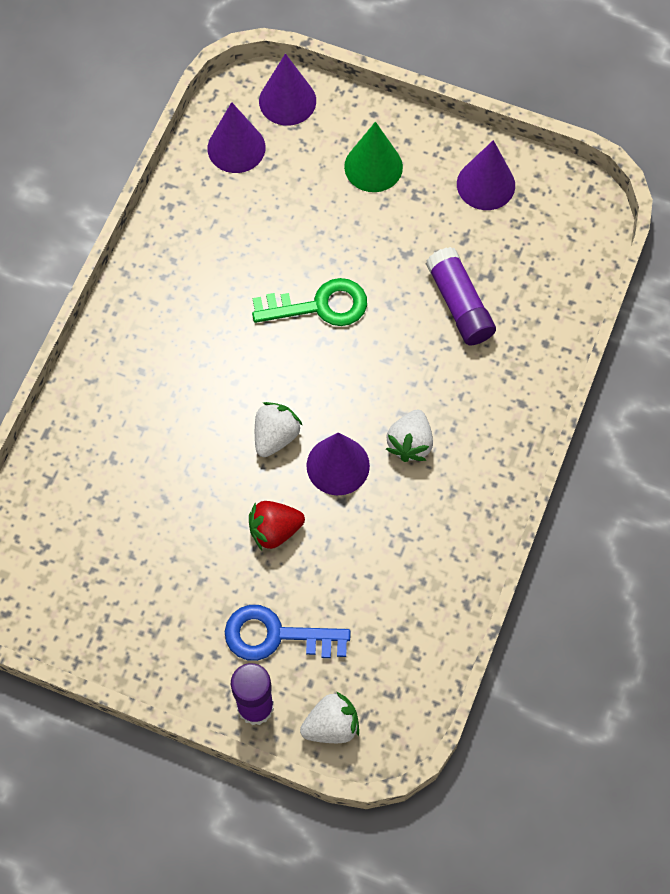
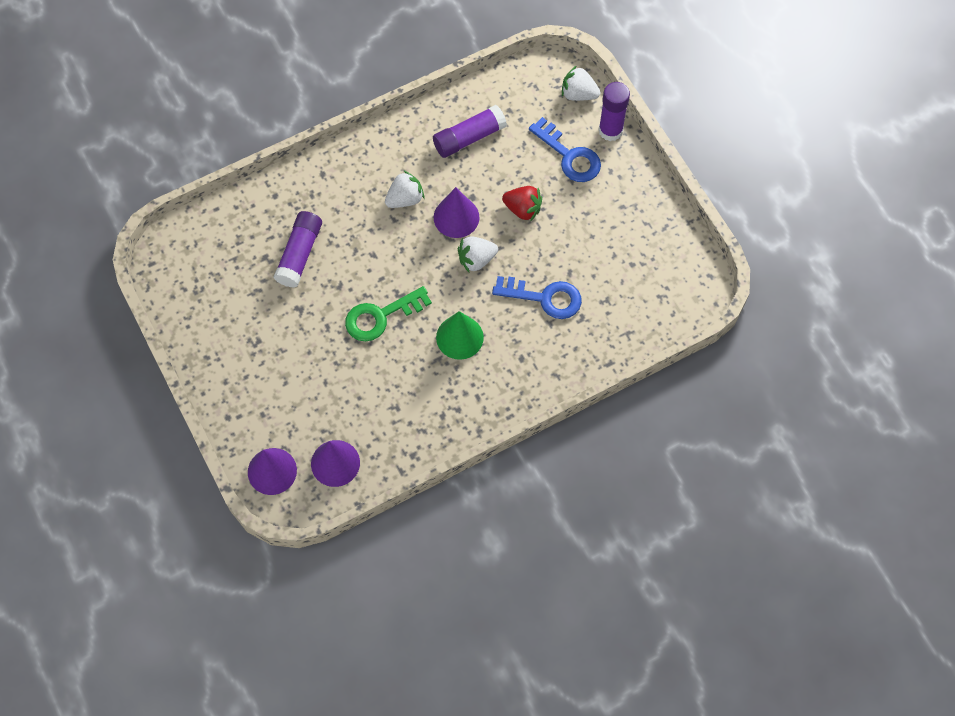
camera: 140 degrees left, 0 degrees up
(169, 450) = (544, 298): none -> blue key
(319, 306) = (381, 316): green key -> green key turned 60 degrees counterclockwise
(373, 166) = (263, 380): green cone -> green cone (459, 337)
(407, 568) = (469, 137): none -> purple glue stick
(486, 184) = (209, 314): purple cone -> none

